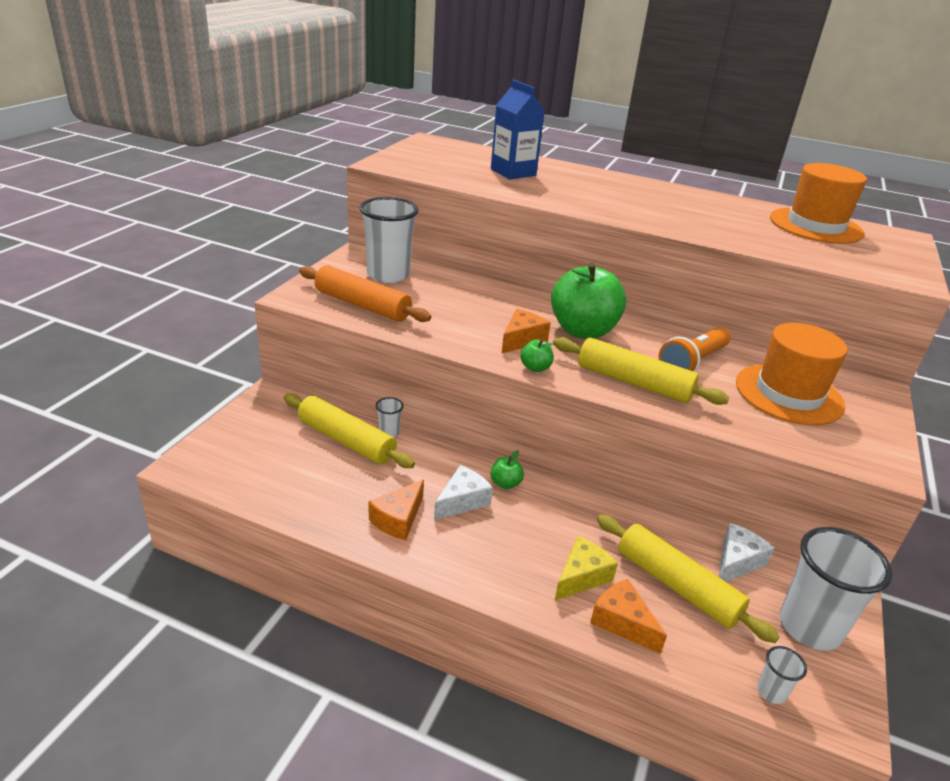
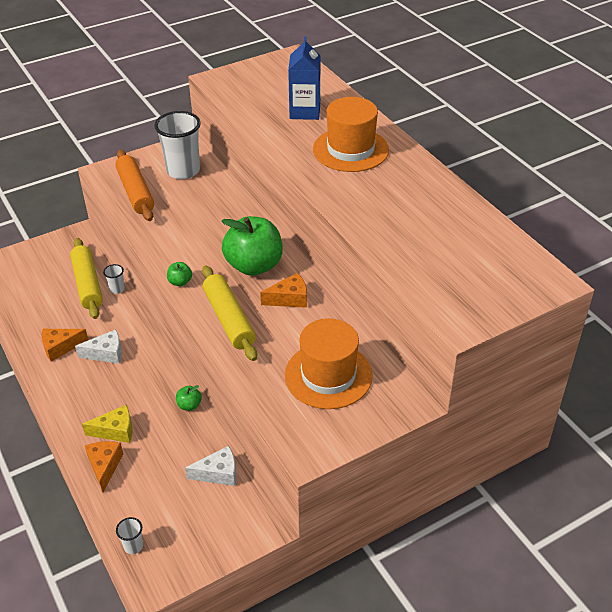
camera: 40 degrees right, 10 degrees up
(505, 483) = (144, 354): green apple -> green apple (189, 405)
(522, 340) = (201, 257): orange cheese -> orange cheese (289, 299)
(676, 586) = (161, 465): yellow rolling pin -> none
(692, 363) = (295, 322): orange flashlight -> none
(809, 627) = (206, 532): white cup -> none
(815, 226) = (481, 243): orange hat -> orange hat (350, 150)

